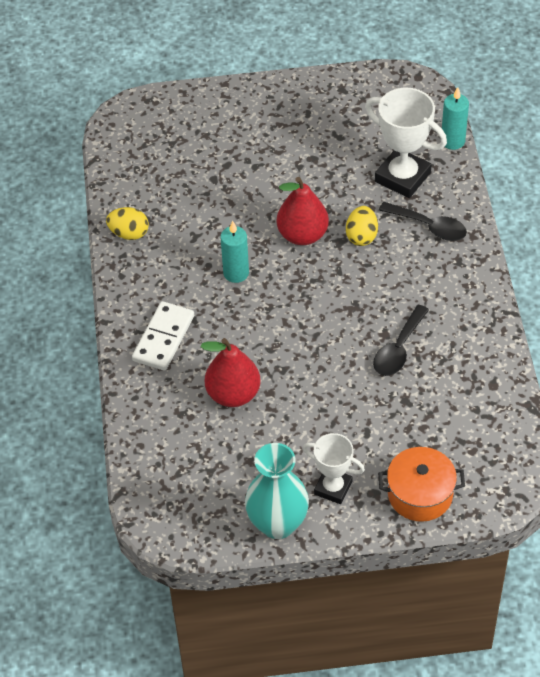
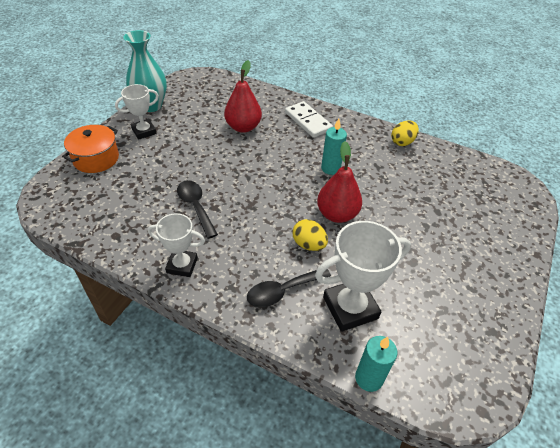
camera: 120 degrees right, 5 degrees down
(473, 310) = (182, 265): none -> white trophy

